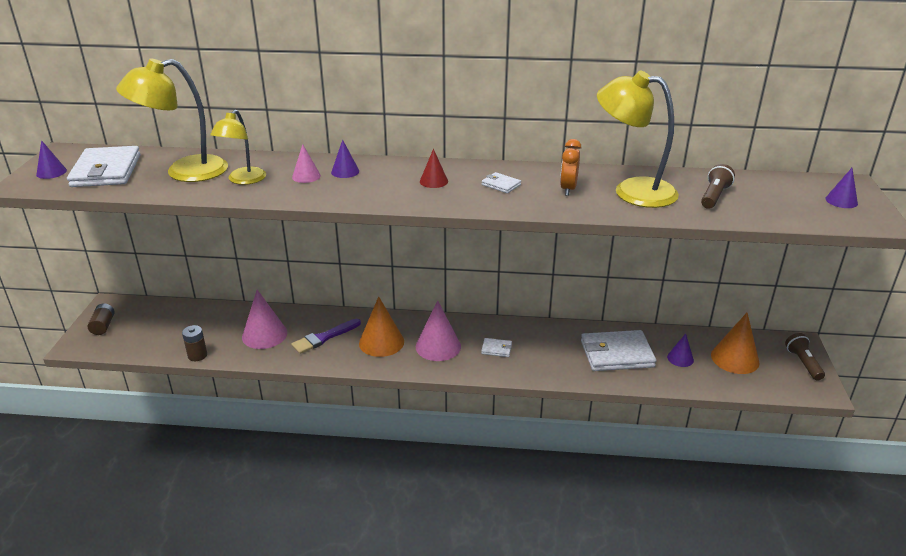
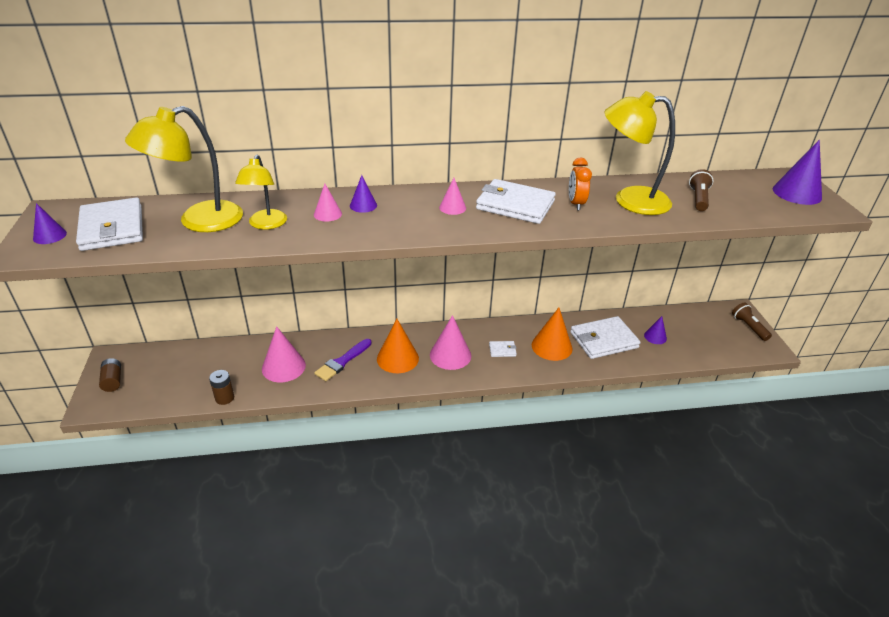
camera: 15 degrees left, 5 degrees up
(433, 181) = (452, 207): red cone -> pink cone
(501, 185) = (515, 205): white wallet -> white wallet, size x2.24
(735, 358) = (697, 330): orange cone -> orange cone (551, 346)
(841, 201) = (797, 193): purple cone -> purple cone, size x1.80

